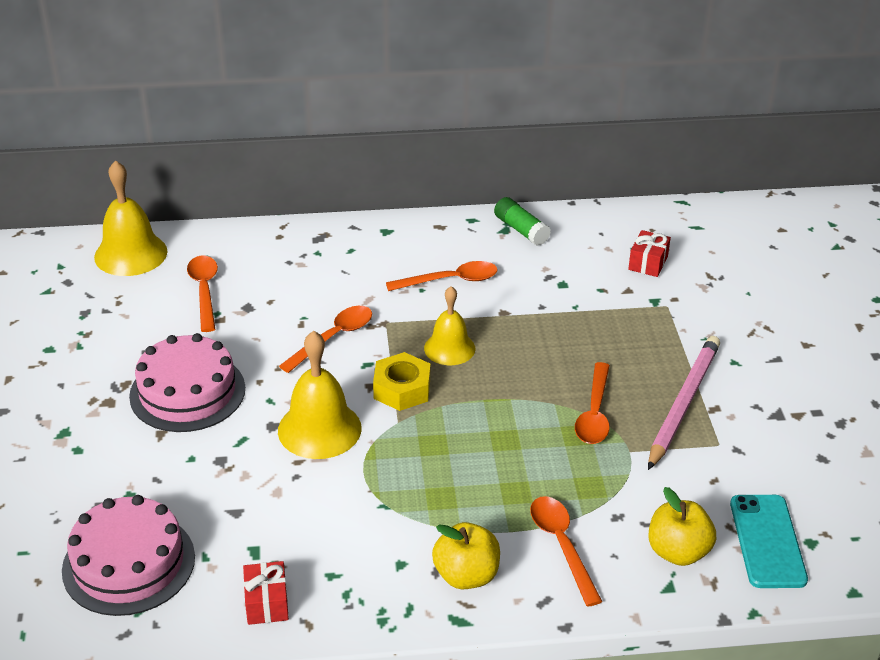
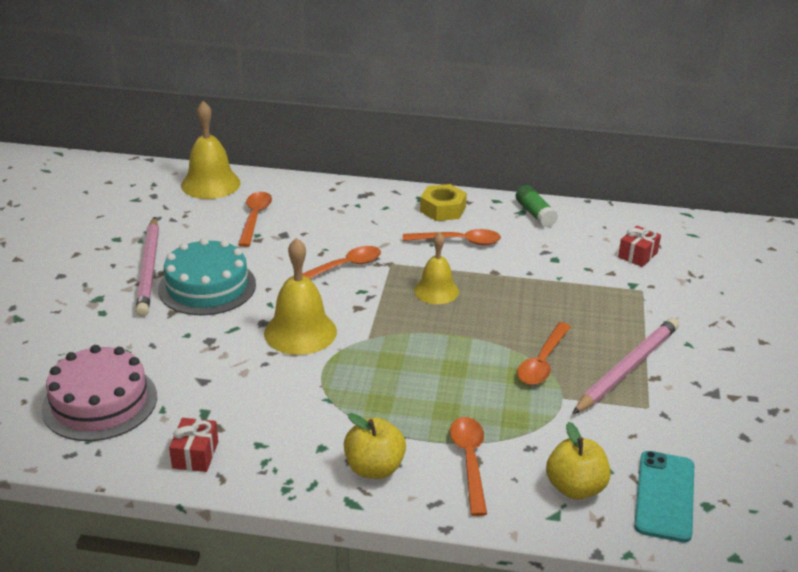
camera: 15 degrees right, 5 degrees down
(107, 382) = (149, 269): none -> pink pencil
(187, 392) = (207, 286): pink cake -> turquoise cake
(402, 389) = (382, 314): yellow nut -> yellow nut (442, 209)

